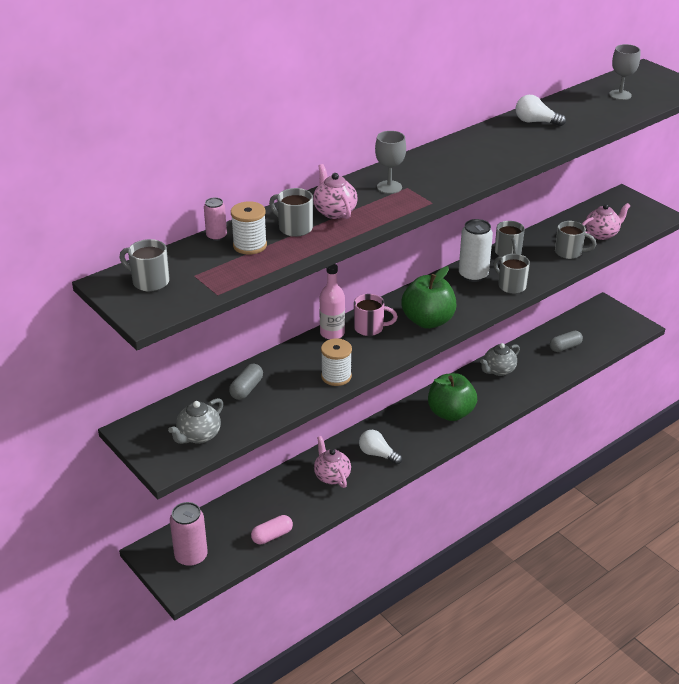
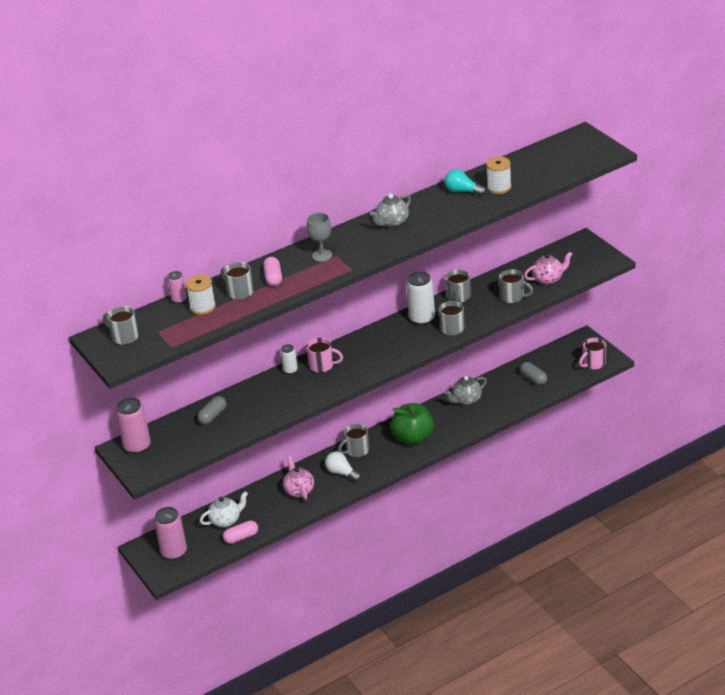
camera: 10 degrees right, 0 degrees up
(154, 428) = (137, 446): none -> pink can
(198, 436) = (170, 452): grey teapot -> grey teapot (392, 222)
(250, 514) = (226, 520): none -> white teapot
(332, 333) = (290, 370): pink bottle -> white can
(334, 211) = (273, 278): pink teapot -> pink capsule
(336, 376) = (285, 406): white spool -> white spool (499, 187)
(389, 428) = (356, 451): none -> grey mug
(428, 321) = (372, 360): green apple -> none
(535, 122) = (462, 191): white light bulb -> turquoise light bulb
(565, 347) = (533, 379): grey capsule -> grey capsule turned 75 degrees clockwise
(620, 95) = (546, 162): grey goblet -> none
(624, 331) = (593, 364): none -> pink mug

